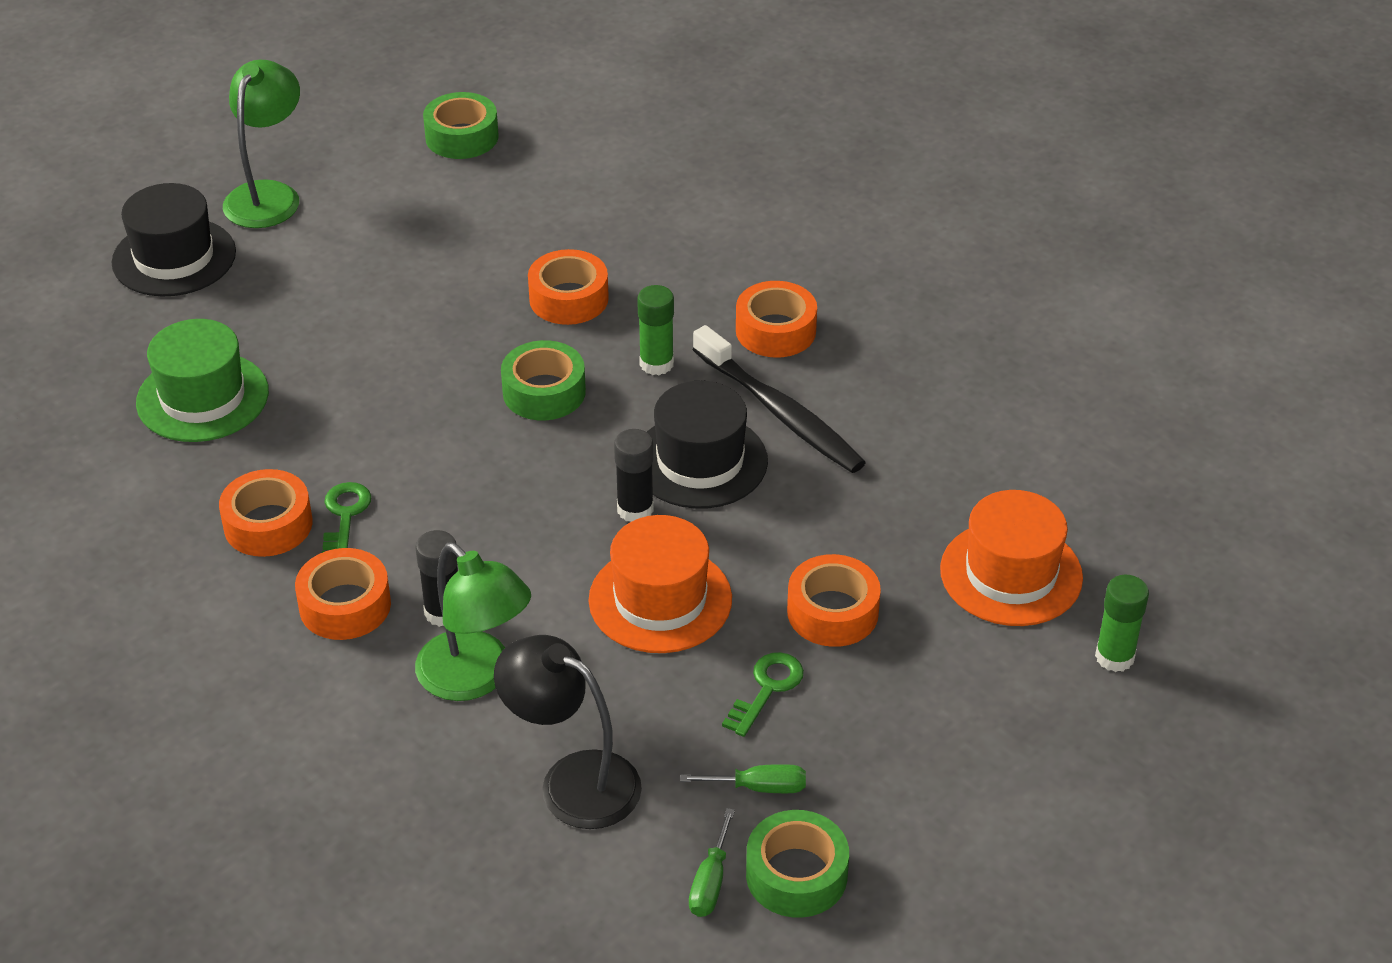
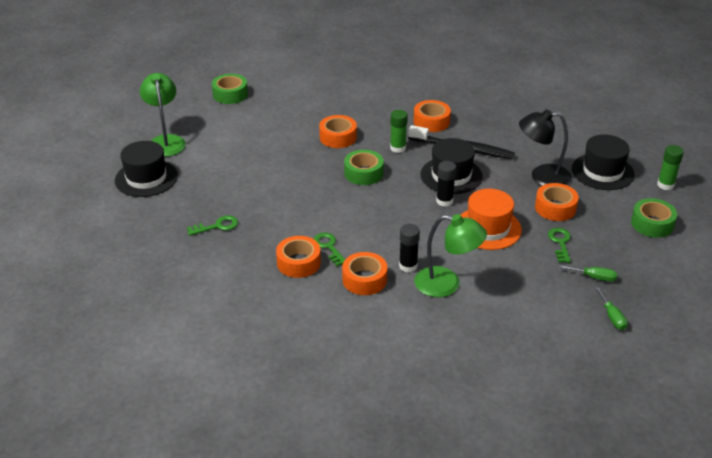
camera: 30 degrees left, 5 degrees down
(202, 397) = (217, 226): green hat -> green key
(572, 780) = (524, 304): black lamp -> black lamp (542, 176)
(759, 787) = (594, 277): green screwdriver -> green screwdriver turned 45 degrees clockwise
(796, 875) = (639, 301): green tape -> green tape (652, 224)
(1011, 574) = (602, 171): orange hat -> black hat

